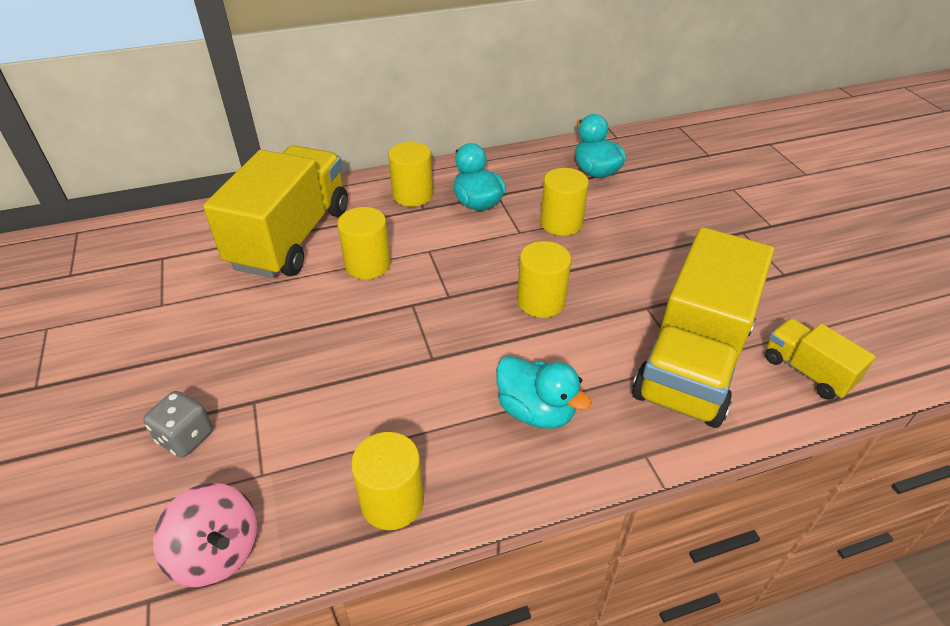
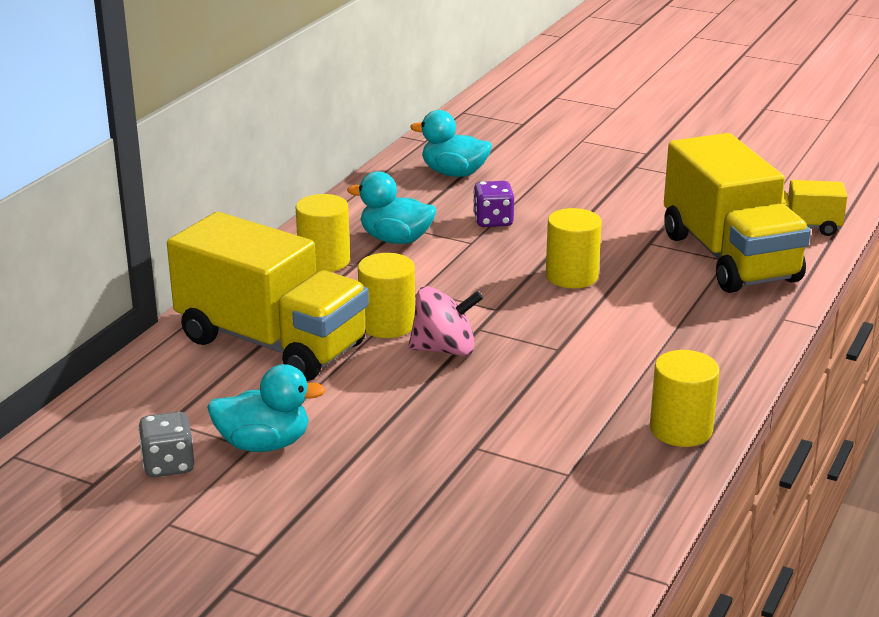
camera: 45 degrees left, 15 degrees down
(186, 437) = (467, 494): grey dice -> grey dice (168, 465)
(217, 552) = (621, 522): pink spinning top -> pink spinning top (444, 349)
(291, 237) = (272, 343): yellow truck -> yellow truck turned 150 degrees clockwise
(536, 411) = (682, 335): turquoise duck -> turquoise duck (264, 444)
(561, 223) = (493, 221): yellow cylinder -> purple dice

